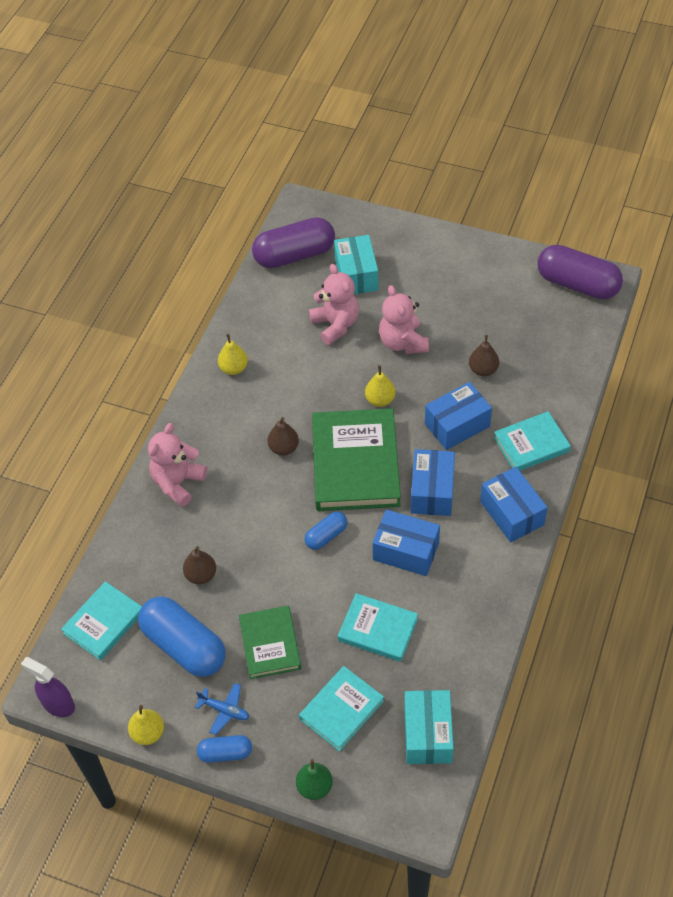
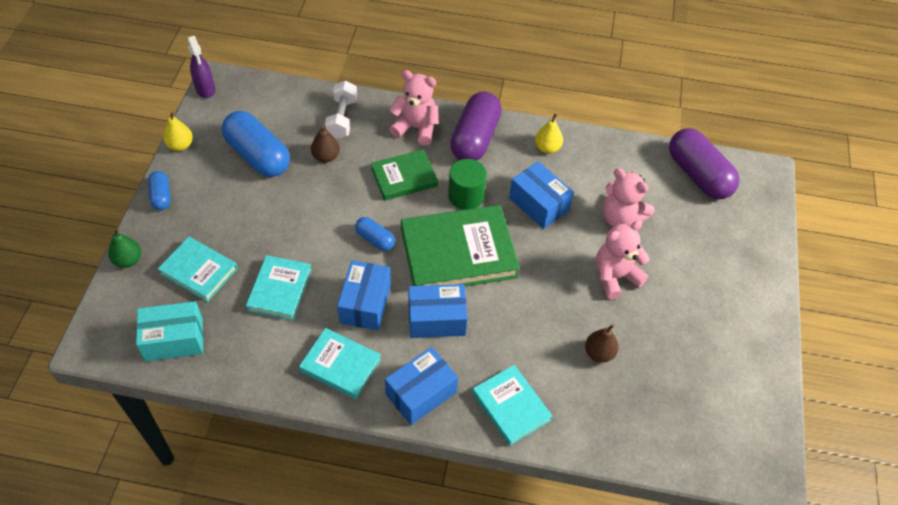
camera: 75 degrees right, 0 degrees up
(58, 704) = (205, 89): purple spray bottle -> purple spray bottle turned 135 degrees clockwise
(104, 623) = (277, 103): turquoise book -> turquoise book (340, 365)
(145, 555) = (342, 118): none -> white dumbbell
(184, 646) = (258, 156): blue capsule -> blue capsule turned 75 degrees counterclockwise
(224, 710) = (199, 190): blue plane -> none
(270, 644) = (262, 212): green book -> green book (404, 177)
(283, 448) = (466, 196): brown pear -> green cylinder
(335, 325) = (621, 218): pink teddy bear -> pink teddy bear turned 75 degrees clockwise
(356, 275) = (690, 228): turquoise box -> none
(380, 400) = (538, 265): yellow pear -> none
(457, 425) = (521, 334): blue box -> blue box (539, 204)
(577, 284) = (752, 443): purple capsule -> purple capsule (475, 138)

